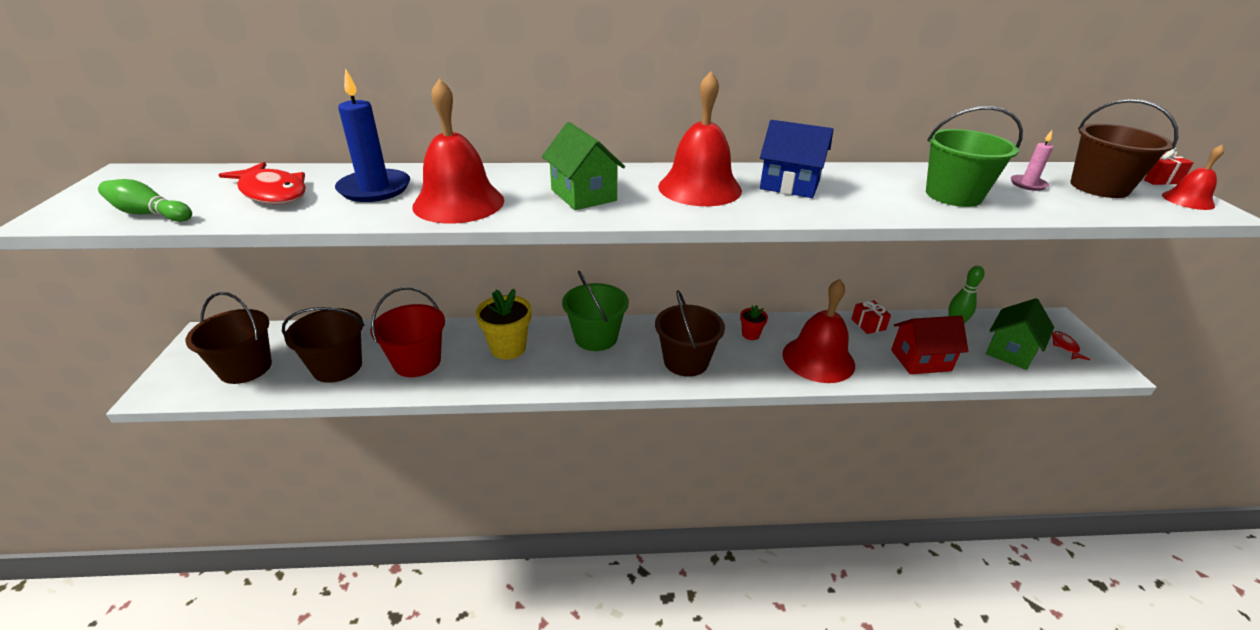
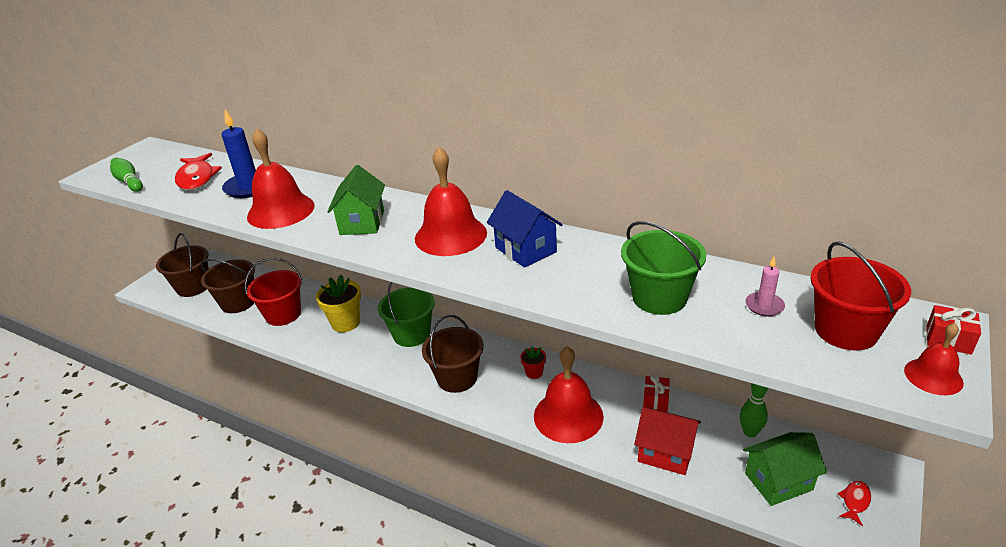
camera: 35 degrees right, 0 degrees up
(1099, 187) = (846, 330): brown bucket -> red bucket

